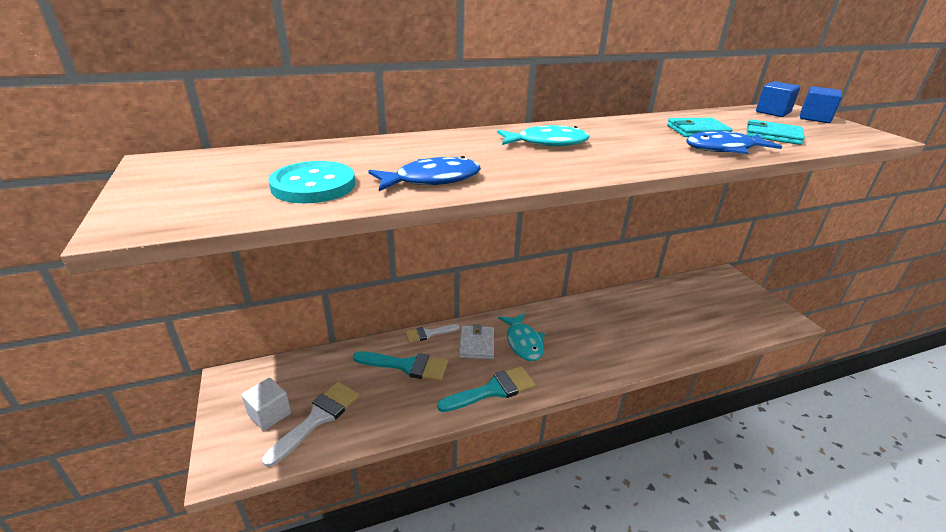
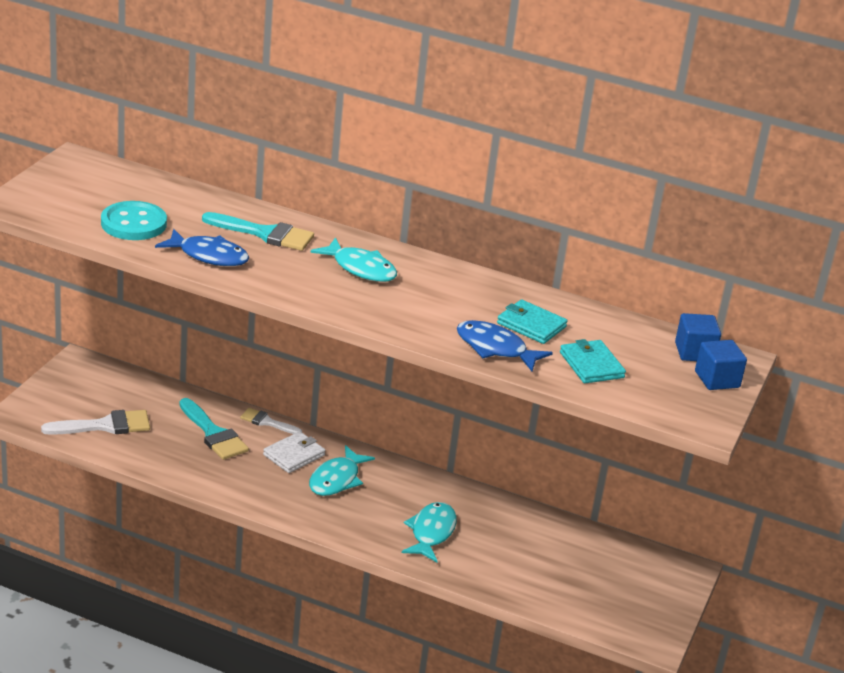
camera: 40 degrees right, 0 degrees up
(269, 414) = (78, 403): white cube -> none
(493, 390) = (253, 491): turquoise brush -> turquoise brush (265, 234)
(618, 338) = (431, 532): none -> turquoise fish

